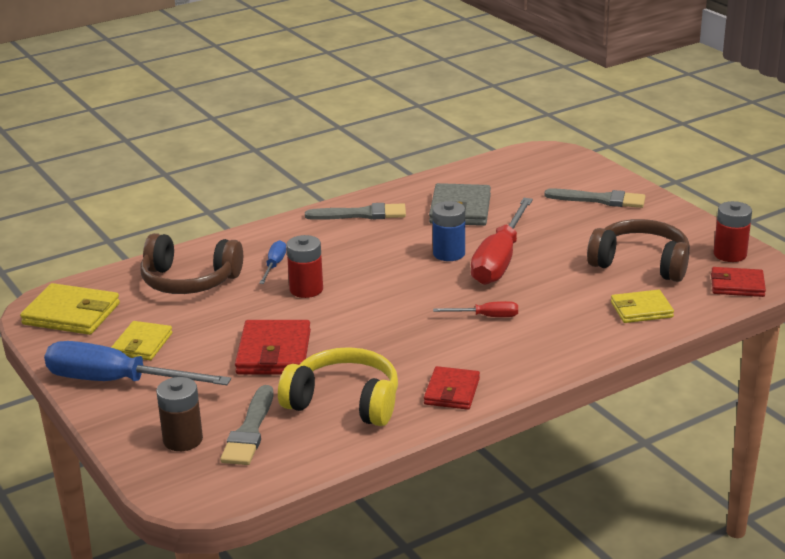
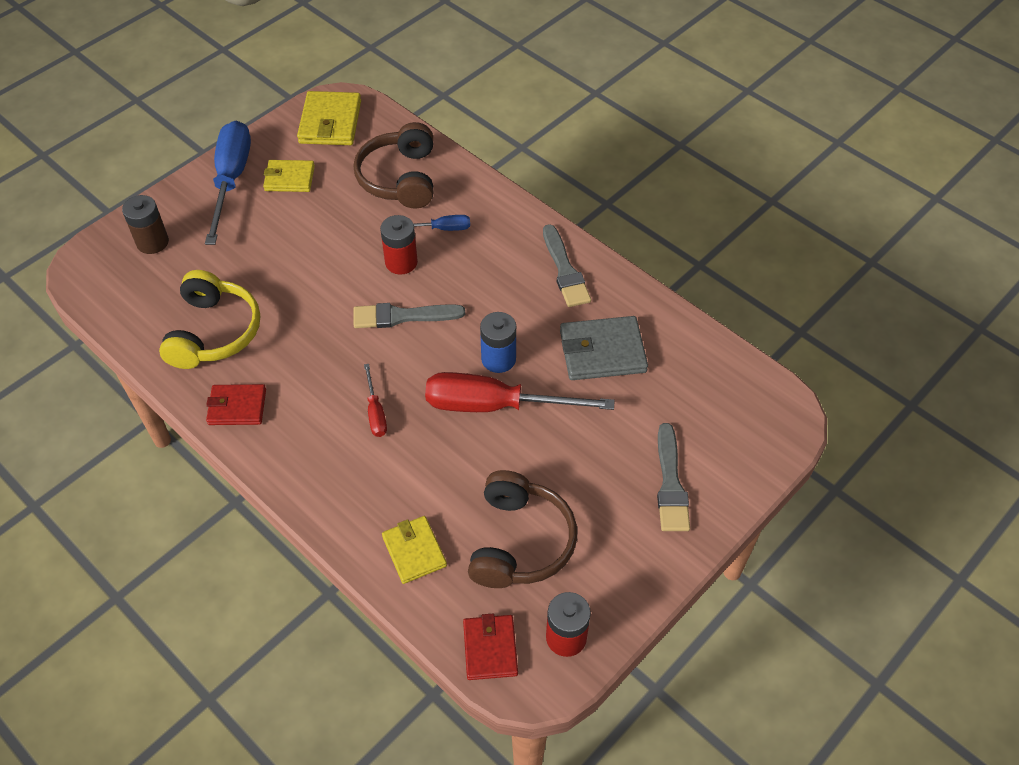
camera: 75 degrees right, 25 degrees up
(250, 430) = (167, 280): grey brush -> grey brush (402, 316)
(274, 352) = (287, 266): red wallet -> none

